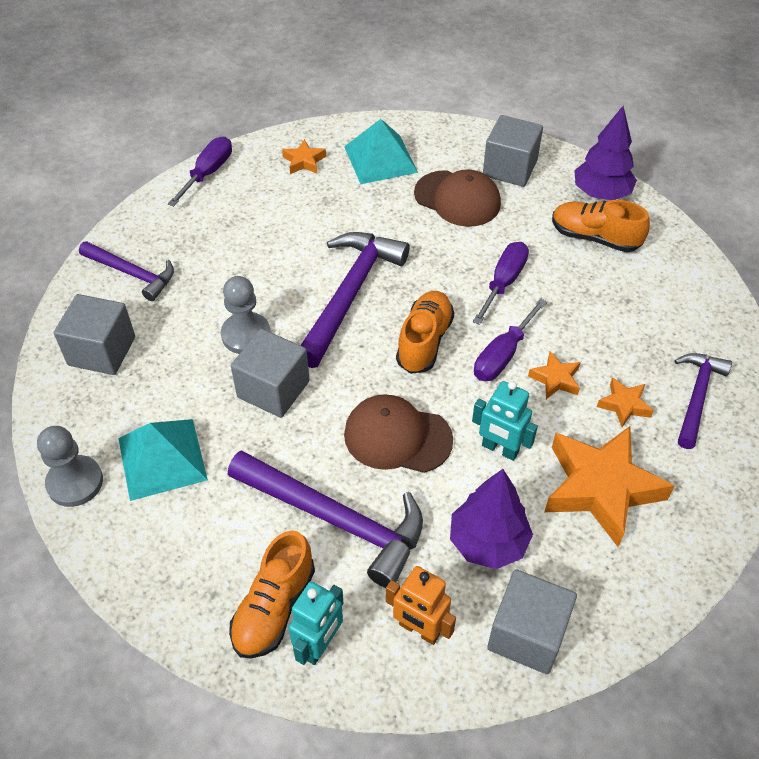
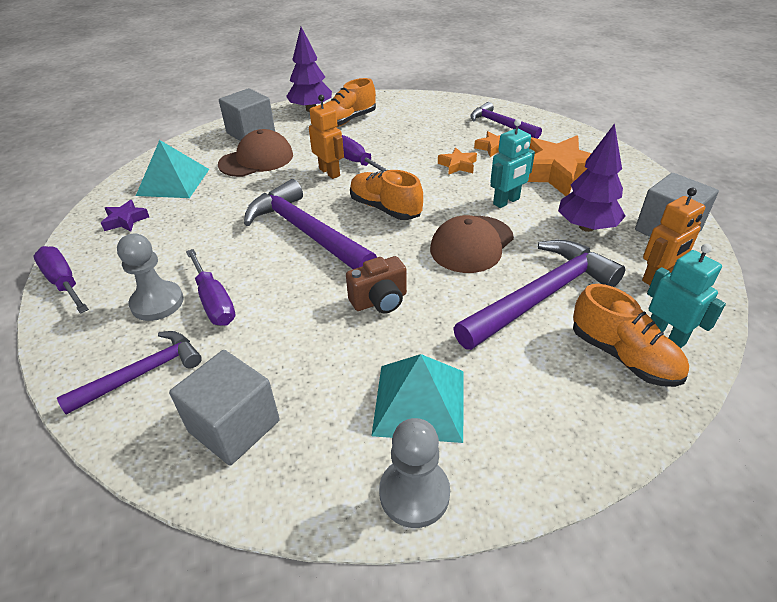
camera: 65 degrees left, 10 degrees down
(246, 335) = (302, 304): grey pawn -> grey pawn (157, 302)
(273, 389) = (380, 301): grey cube -> brown camera
(304, 161) = (125, 220): orange star -> purple star
(468, 268) = (329, 172): none -> orange robot
(502, 355) = (423, 179): purple screwdriver -> purple screwdriver (214, 302)

